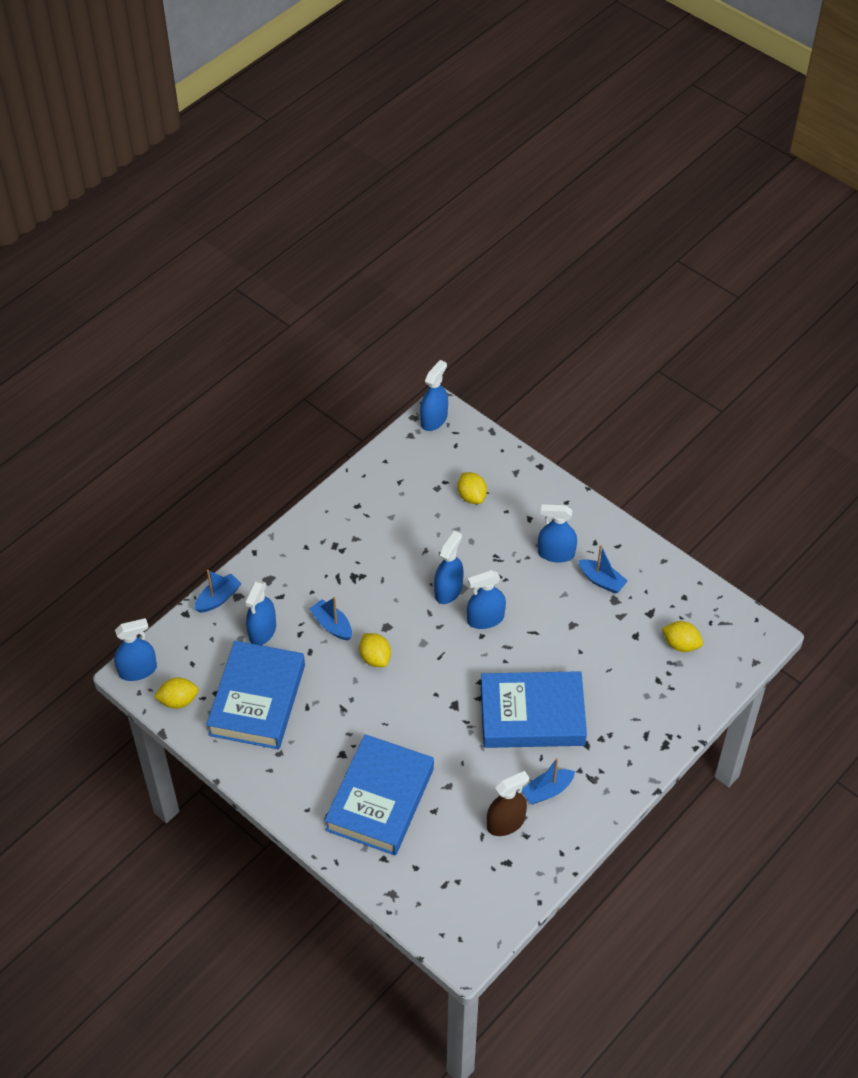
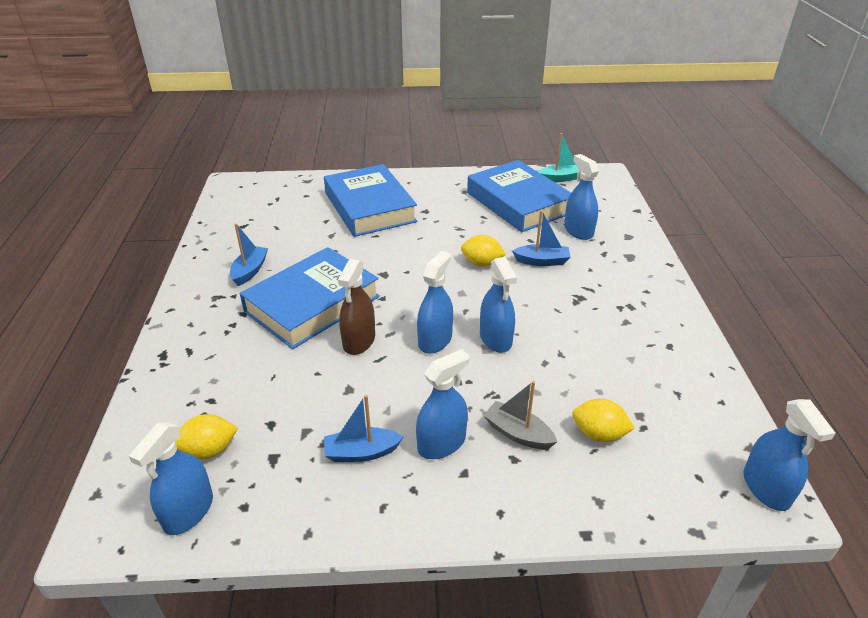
camera: 135 degrees right, 15 degrees down
(138, 670) = (607, 176): blue spray bottle -> blue spray bottle (188, 511)
(178, 701) = (560, 178): yellow lemon -> turquoise boat
(218, 598) = (636, 228): blue boat -> none
(505, 823) = (265, 241): brown spray bottle -> brown spray bottle (359, 341)
(511, 528) = (518, 433): none -> grey boat

